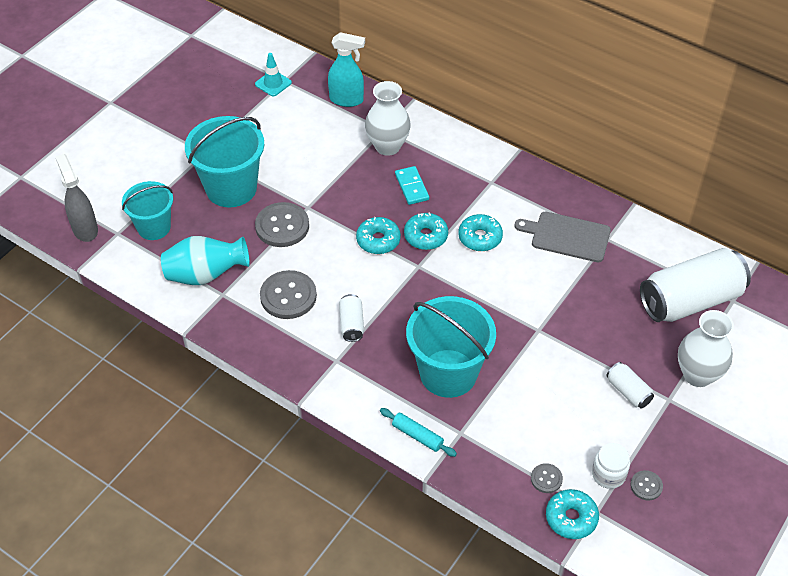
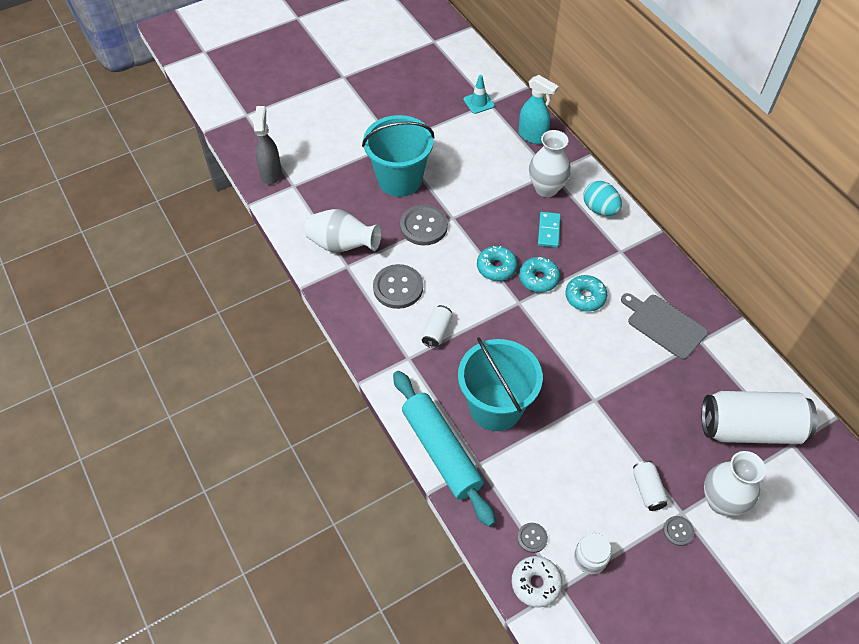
camera: 25 degrees right, 5 degrees up
(154, 227) = (323, 191): turquoise bucket -> none
(205, 275) = (342, 245): turquoise vase -> white vase
(417, 436) = (441, 451): turquoise rolling pin -> turquoise rolling pin, size x2.25
(450, 149) = (600, 209): none -> turquoise egg
(571, 518) = (535, 583): turquoise donut -> white donut
(646, 486) = (619, 584): grey button -> grey button (678, 531)

